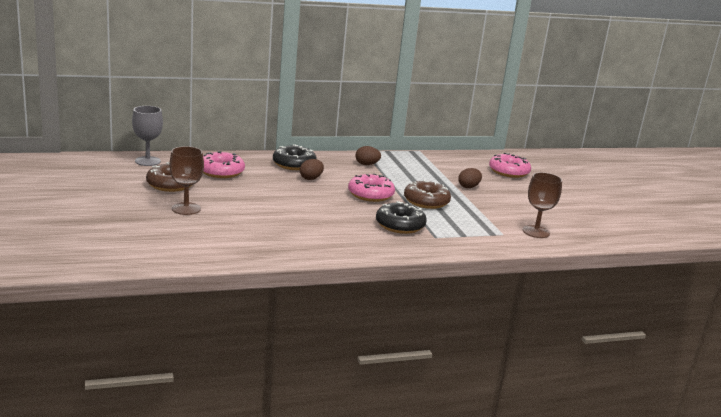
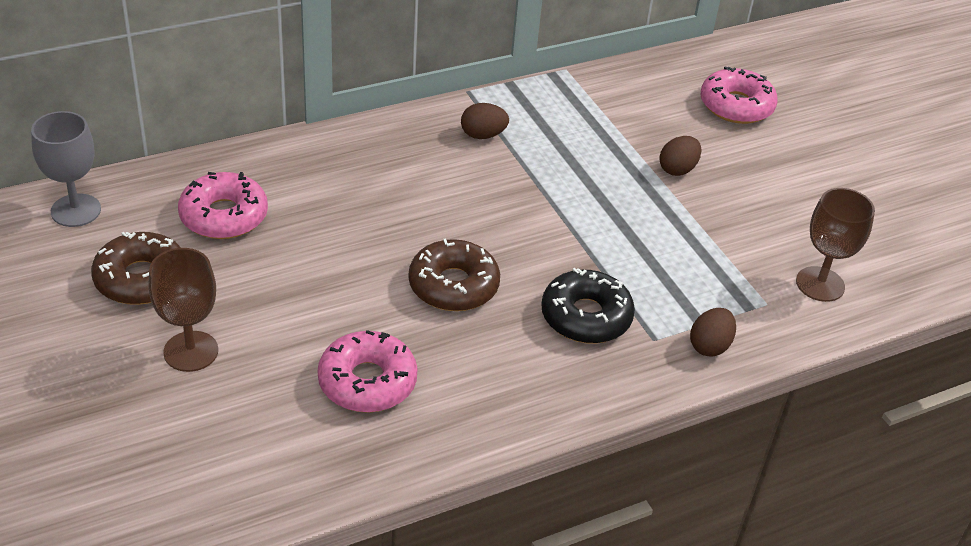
camera: 10 degrees left, 20 degrees up
(294, 164) = (351, 163): black donut -> none
(311, 178) = (393, 203): brown egg -> brown egg (709, 346)
(370, 194) = (512, 231): pink donut -> pink donut (367, 382)
(426, 201) = (614, 231): brown donut -> brown donut (453, 285)

